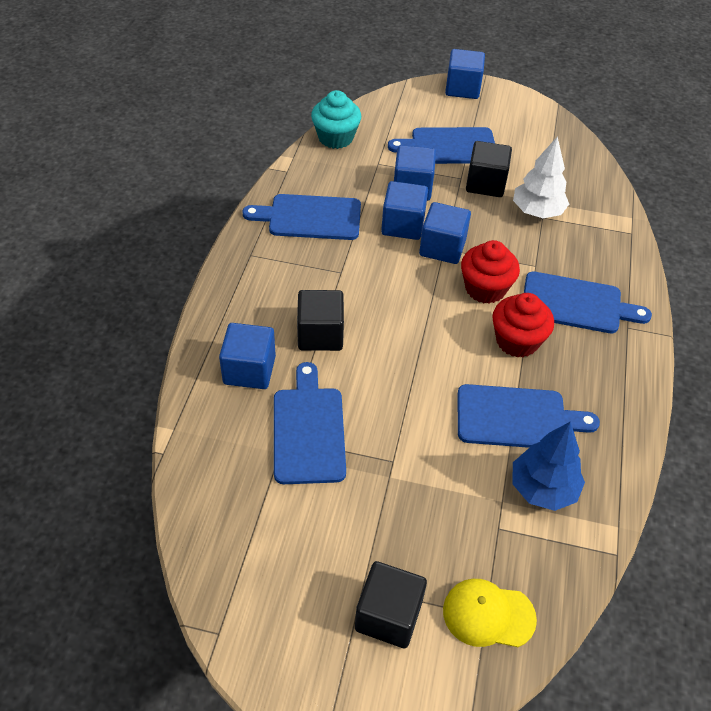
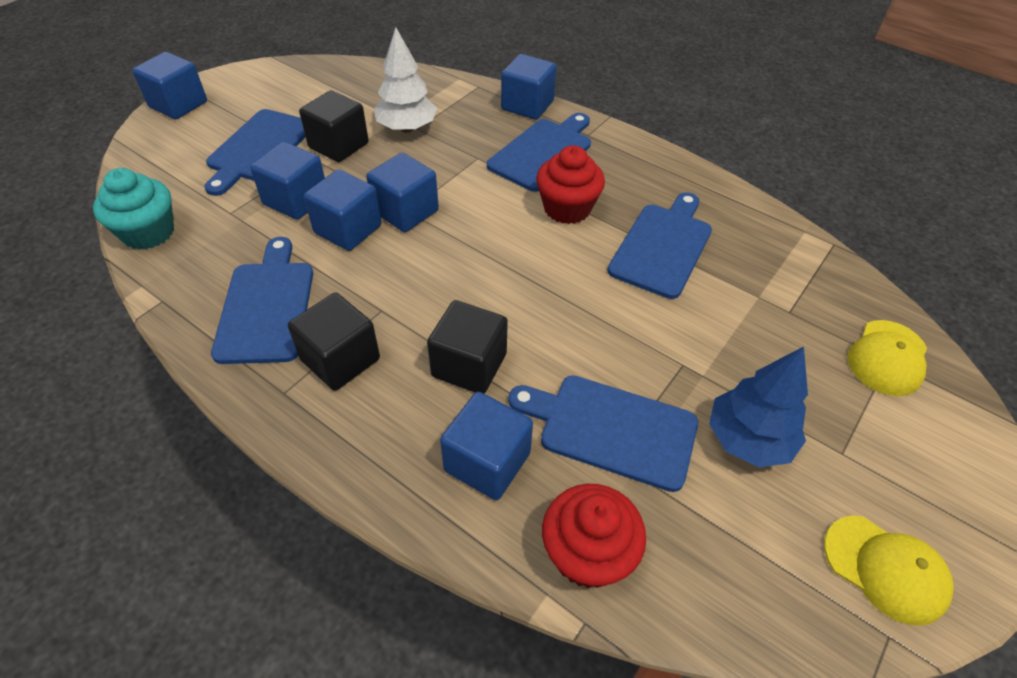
camera: 65 degrees left, 0 degrees up
(270, 627) = (885, 569): none -> yellow cap
(310, 217) = (267, 306): blue cutting board -> blue cutting board turned 150 degrees clockwise
(388, 615) = (881, 442): black cube -> black cube (340, 359)
(485, 288) = (485, 203): red cupcake -> red cupcake (587, 553)
(543, 488) = (752, 262): blue tree -> blue tree (748, 439)
(633, 273) = (527, 105): none -> blue cube

